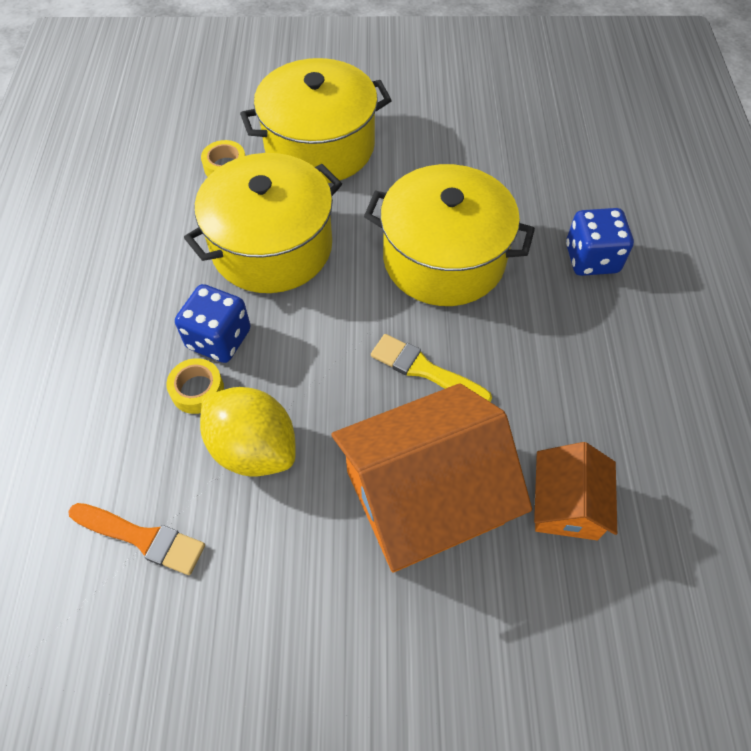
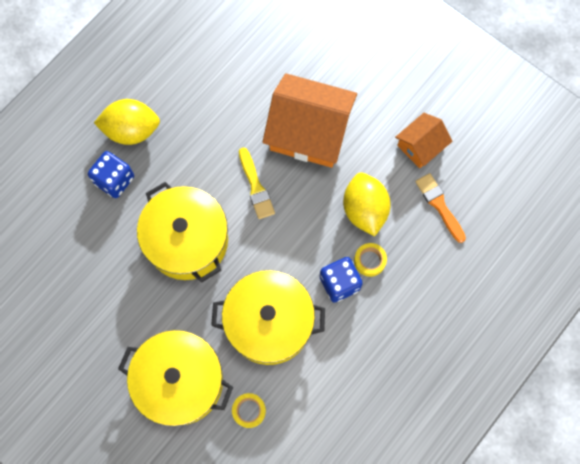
camera: 140 degrees left, 15 degrees up
(566, 504) = (255, 84): orange house -> orange house (420, 146)
(641, 321) = (131, 130): none -> yellow lemon

